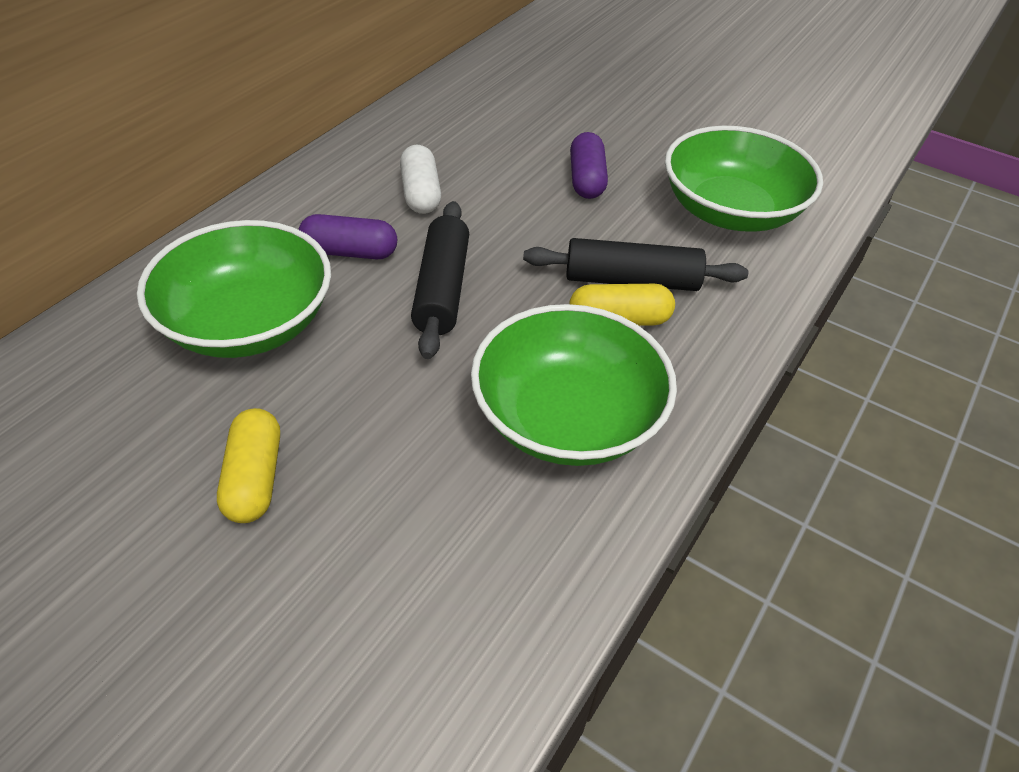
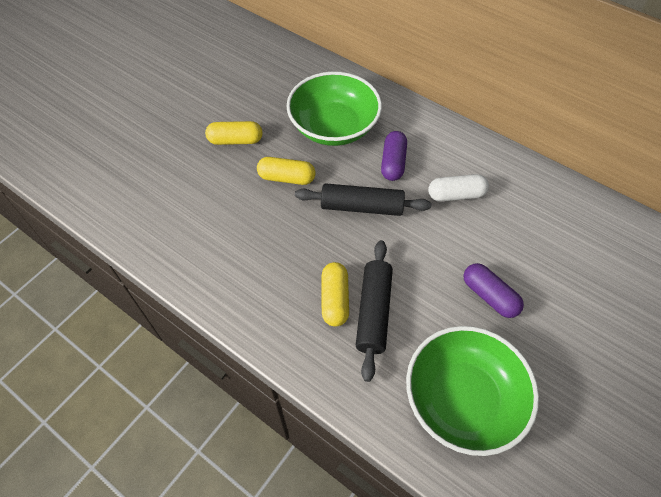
camera: 95 degrees right, 10 degrees up
(371, 386) = (286, 178): none -> yellow capsule
(567, 418) = (257, 264): green bowl -> none
(586, 179) = (489, 296): purple capsule -> purple capsule turned 45 degrees clockwise

